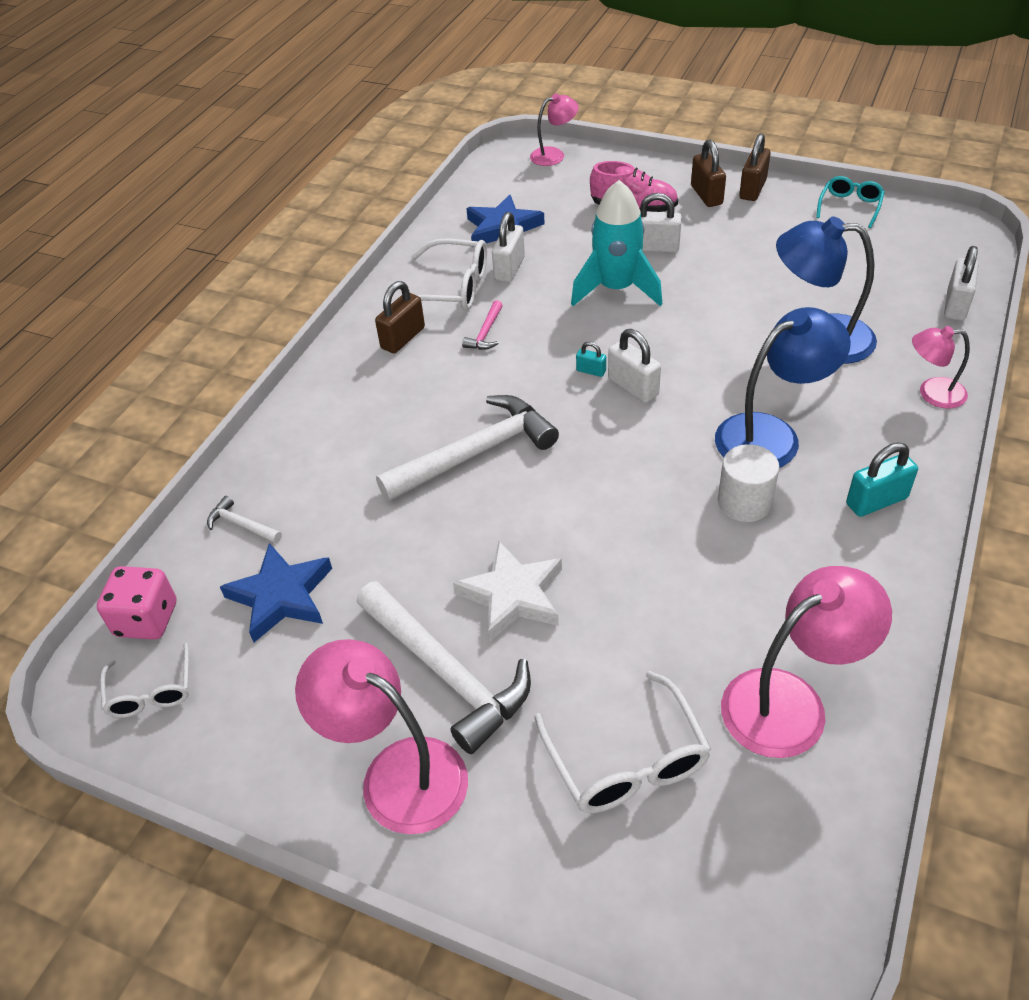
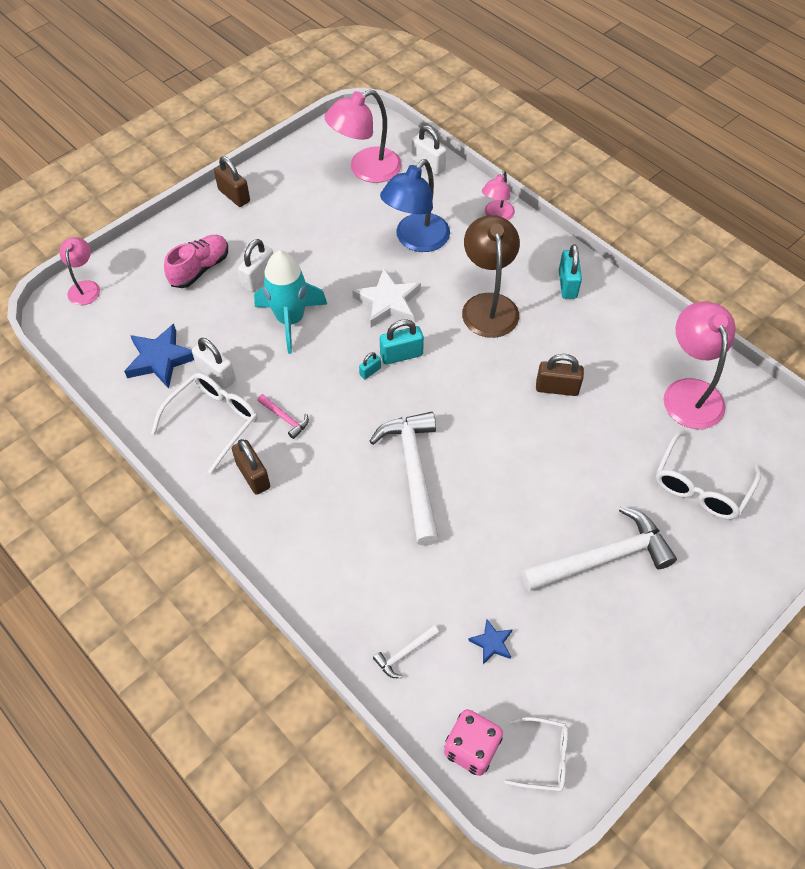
camera: 70 degrees left, 10 degrees up
(281, 596) = (491, 643): blue star -> blue star, size x0.52
(396, 773) = (668, 611): pink lamp -> pink lamp (366, 170)
(512, 595) = (555, 497): white star -> white star (388, 302)
(626, 760) = (700, 485): white glasses -> white glasses turned 120 degrees clockwise
(633, 387) = (401, 355): white padlock -> turquoise padlock
(706, 195) = (220, 222): brown padlock -> brown padlock (557, 388)
(744, 502) = (537, 345): white cylinder -> none
(771, 435) = (488, 305): blue lamp -> brown lamp
(850, 206) = (295, 159): turquoise glasses -> none

